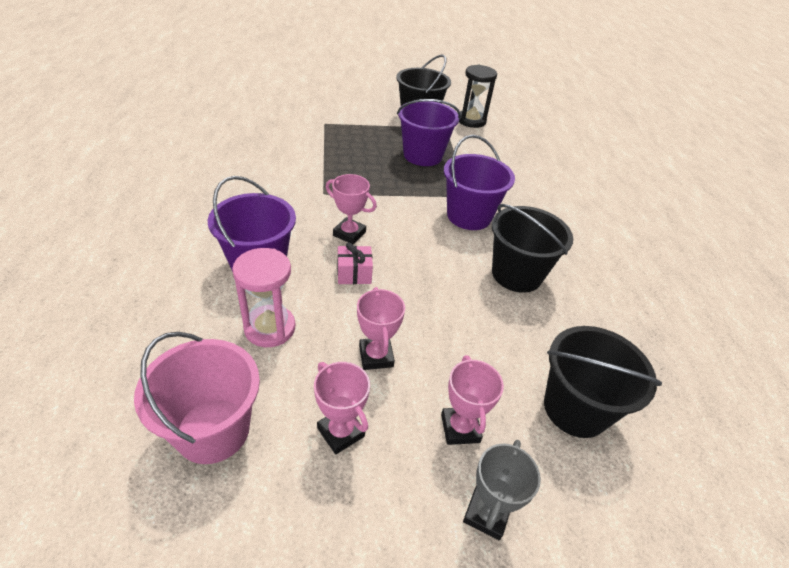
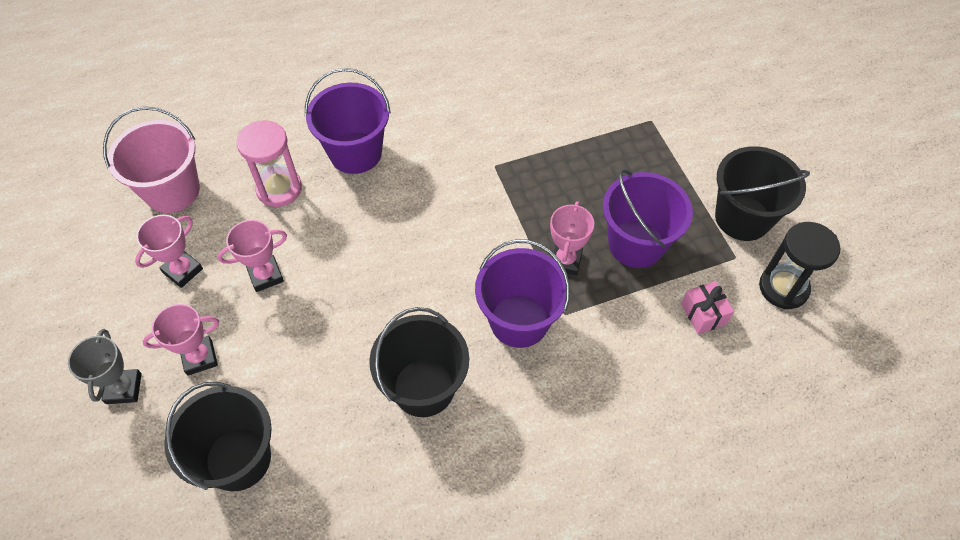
camera: 80 degrees right, 15 degrees up
(349, 234) = (432, 209): pink trophy -> pink trophy (565, 261)
(354, 274) = (369, 230): pink gift -> pink gift (703, 314)
(486, 513) = (124, 388): grey trophy -> grey trophy turned 75 degrees clockwise

